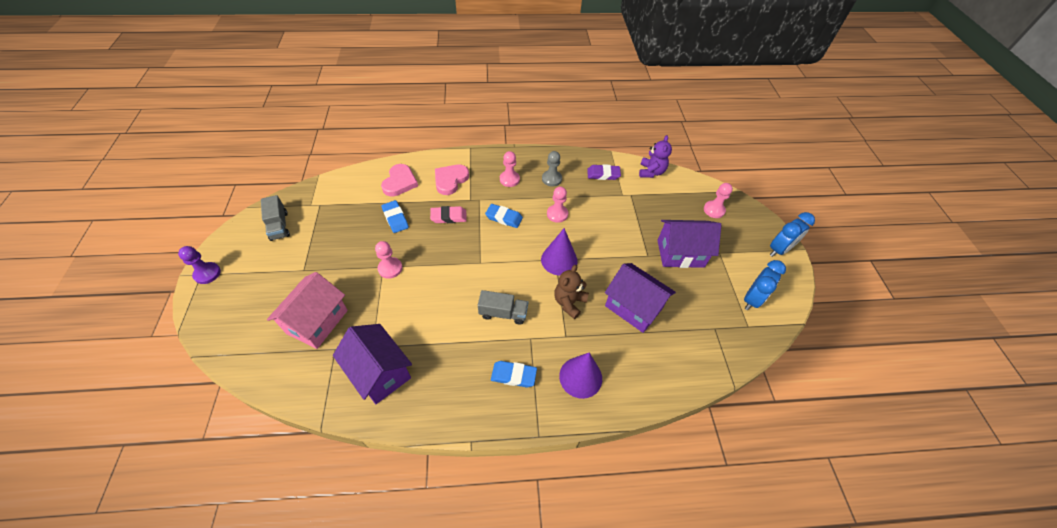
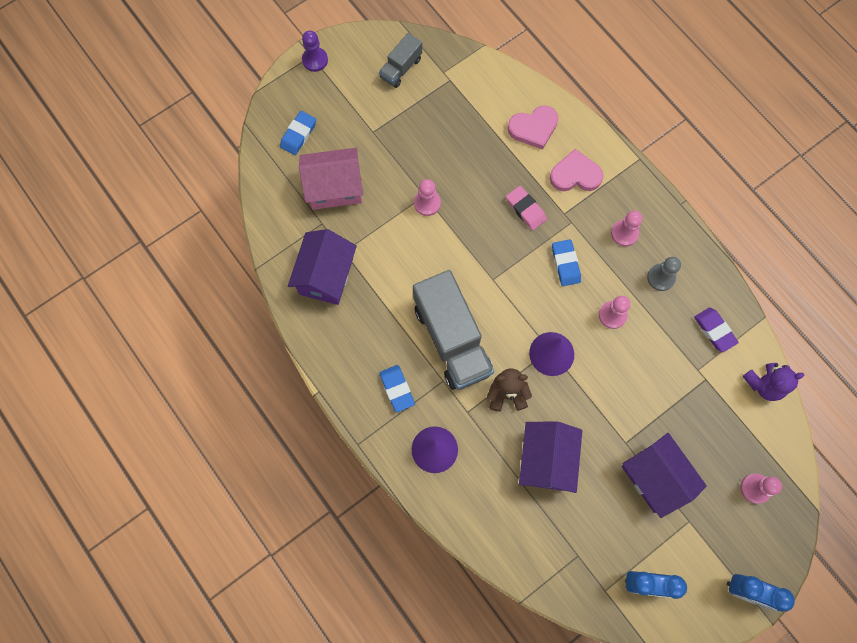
camera: 60 degrees right, 20 degrees up
(395, 218) = (485, 161): blue eraser -> blue eraser (298, 134)
(503, 313) = (452, 339): grey truck -> grey truck, size x2.00

